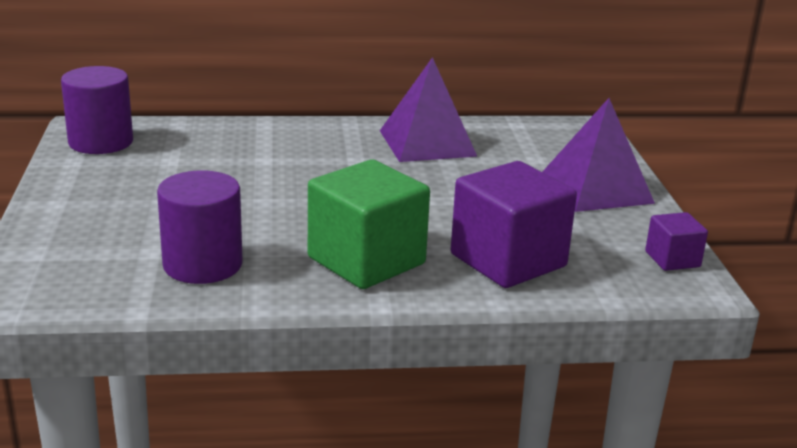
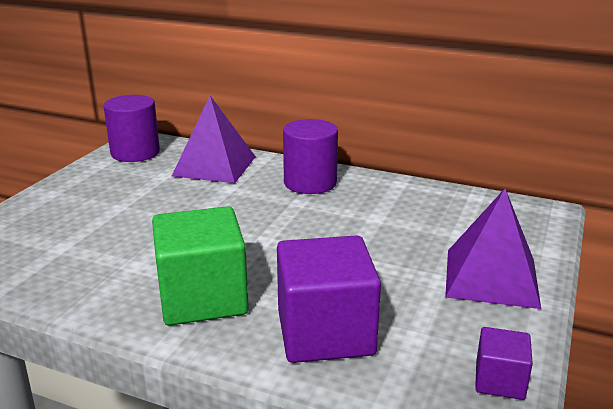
camera: 30 degrees right, 0 degrees up
(202, 264) = (80, 267): purple cylinder -> purple cylinder (310, 183)
(427, 143) = (374, 199): purple pyramid -> purple pyramid (215, 166)

